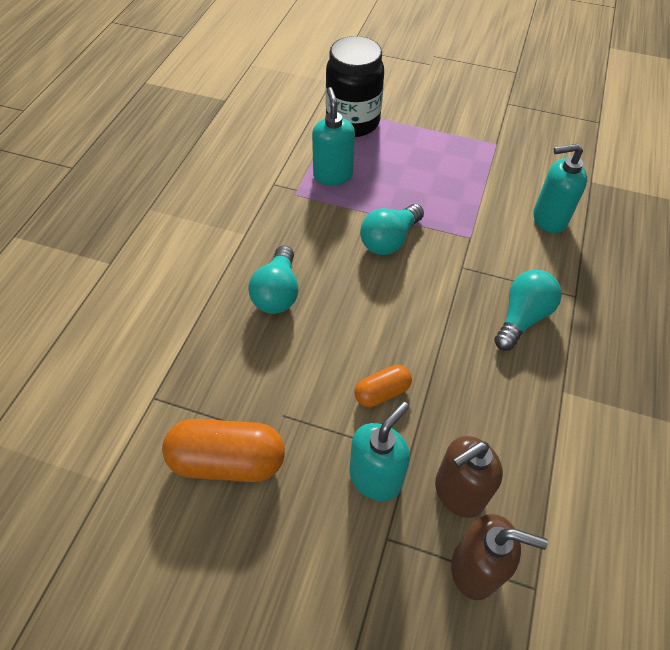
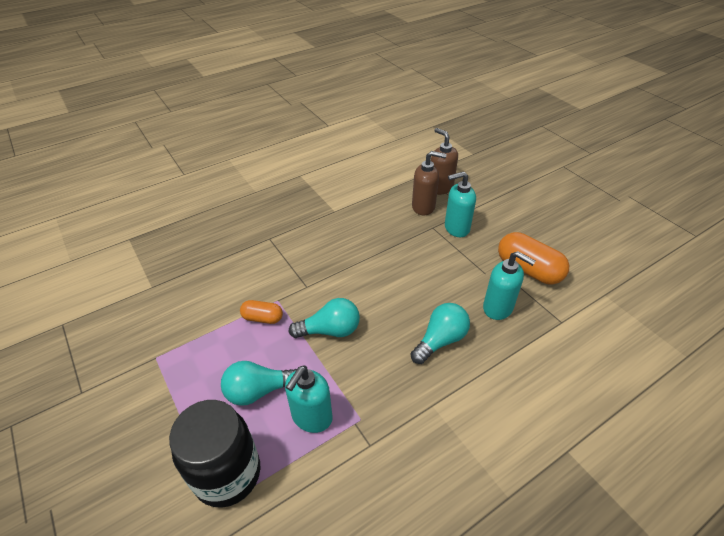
camera: 140 degrees left, 10 degrees down
(382, 392) = (422, 254): orange capsule -> orange capsule (262, 318)
(522, 317) = (310, 245): turquoise light bulb -> turquoise light bulb (259, 391)
(549, 219) = (216, 281): turquoise soap dispenser -> turquoise soap dispenser (498, 308)

